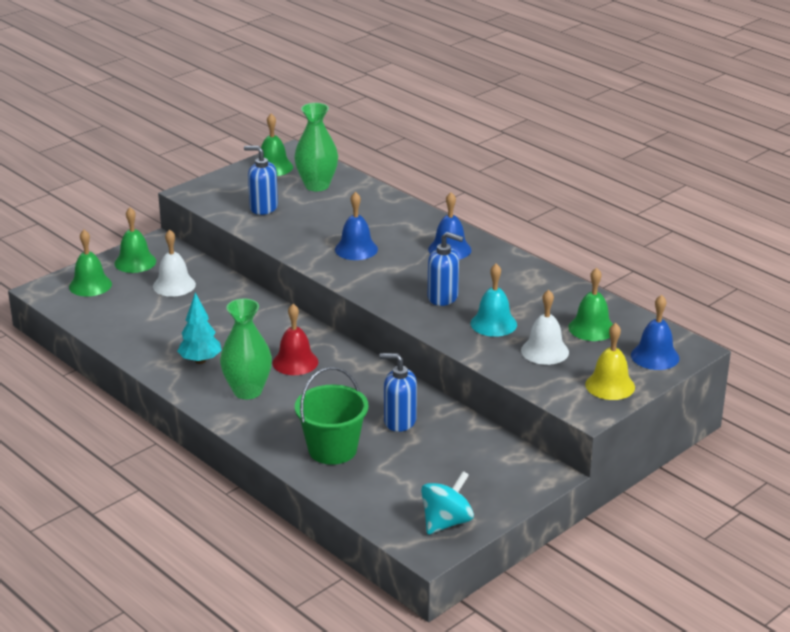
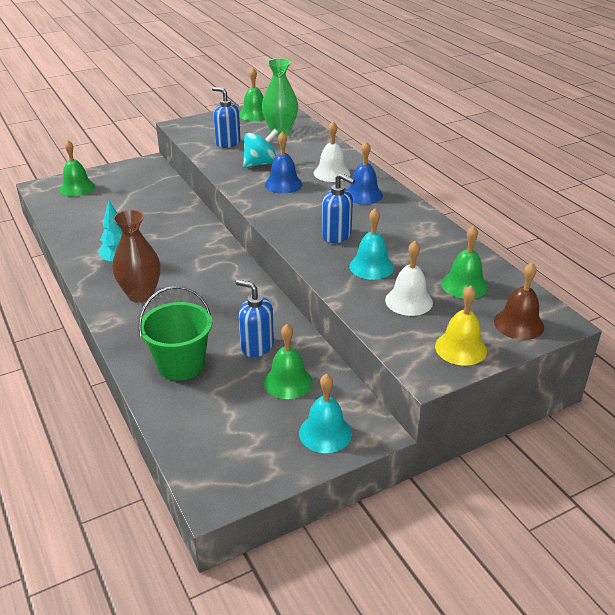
camera: 15 degrees right, 5 degrees up
(135, 262) = (122, 175): green bell -> green bell (288, 382)
(174, 285) = (139, 196): white bell -> white bell (331, 173)
(247, 391) = (141, 295): green vase -> brown vase
(295, 362) = (196, 275): red bell -> none
(446, 522) = (247, 466): turquoise spinning top -> turquoise spinning top (260, 164)
(504, 484) = (325, 433): none -> turquoise bell
(655, 356) = (518, 324): blue bell -> brown bell

